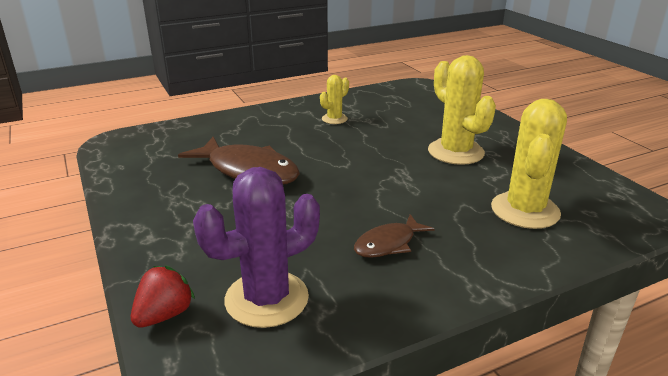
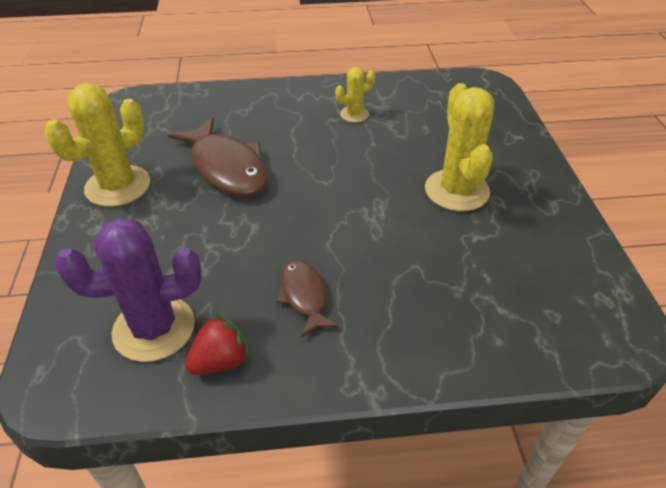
camera: 20 degrees right, 15 degrees up
(164, 315) = (62, 319): red strawberry -> red strawberry (220, 361)
(388, 244) = (304, 296): brown fish -> brown fish turned 90 degrees clockwise
(525, 210) = (478, 292): yellow cactus -> yellow cactus (118, 186)

